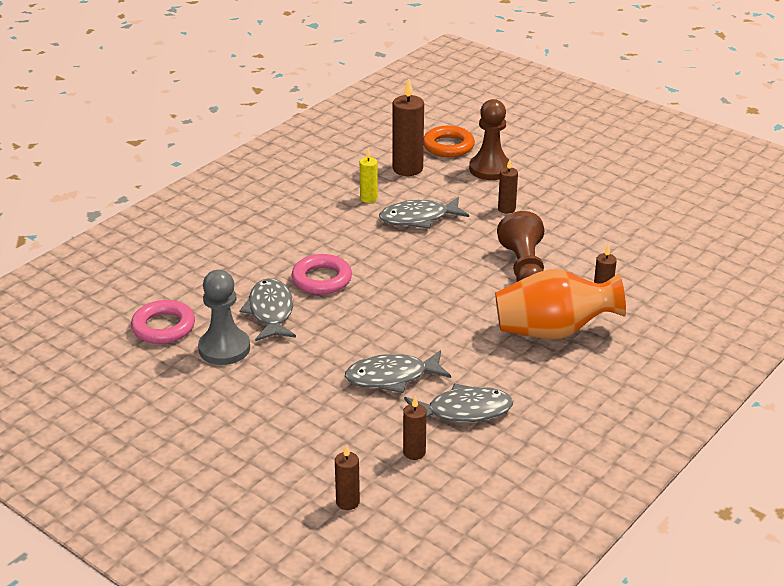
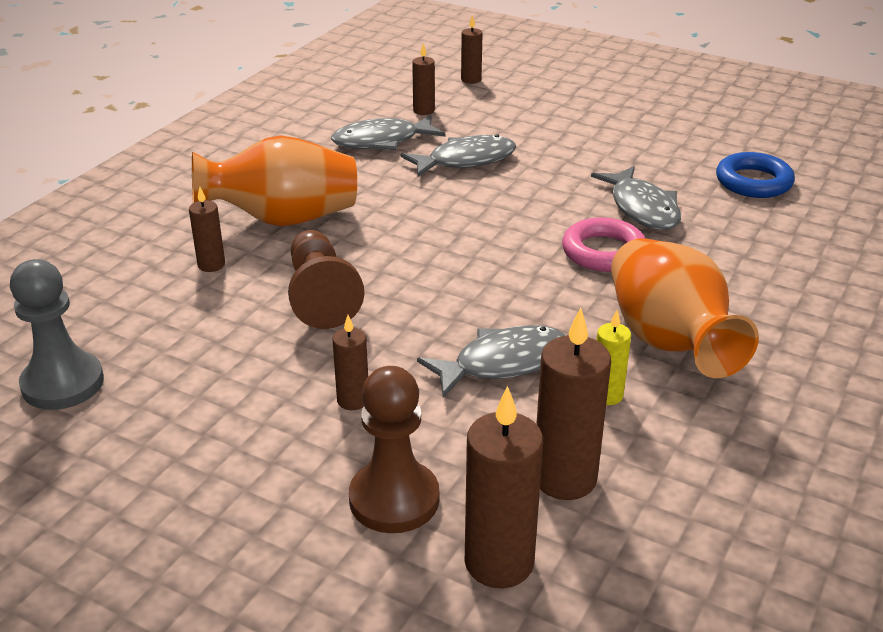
camera: 170 degrees right, 0 degrees up
(163, 327) = (753, 182): pink ring -> blue ring
(224, 348) = (665, 169): grey pawn -> grey pawn (63, 383)
(317, 220) = (668, 342): none -> orange vase
(448, 146) = (499, 562): orange ring -> brown candle

